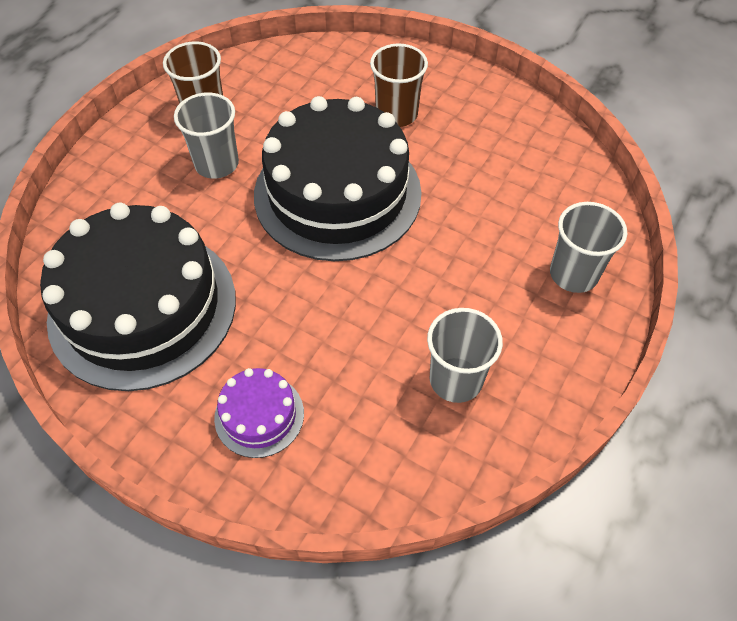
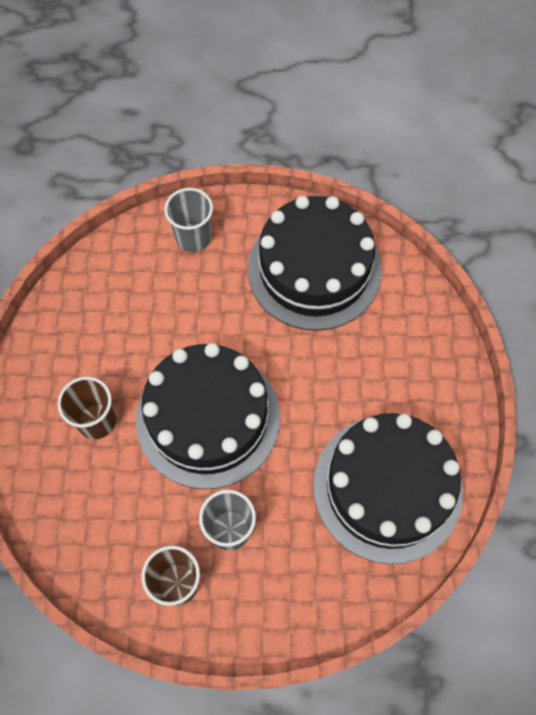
camera: 120 degrees left, 10 degrees up
(259, 415) = (409, 362): purple cake -> none
(456, 379) = (314, 269): grey cup -> black cake

